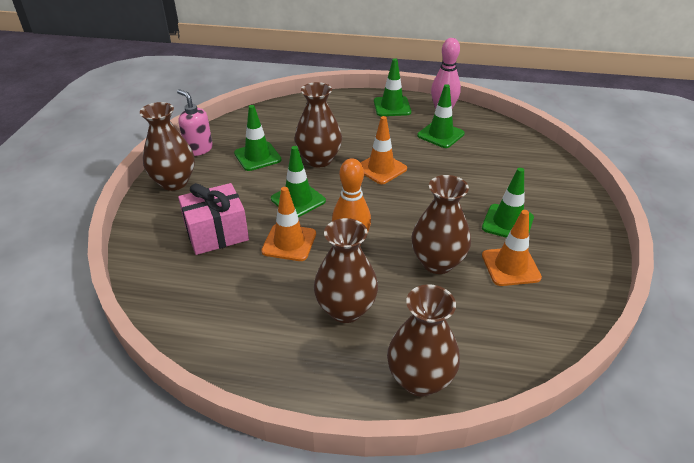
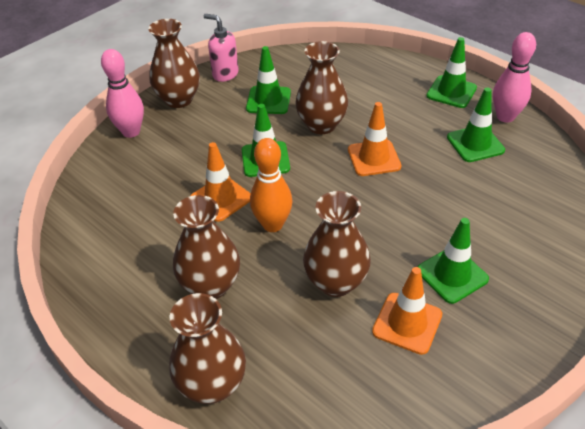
camera: 35 degrees right, 5 degrees up
(152, 223) = (131, 132): none -> pink bowling pin
(198, 149) = (225, 74): pink soap dispenser -> pink soap dispenser turned 45 degrees counterclockwise
(216, 233) = (171, 163): pink gift -> none

